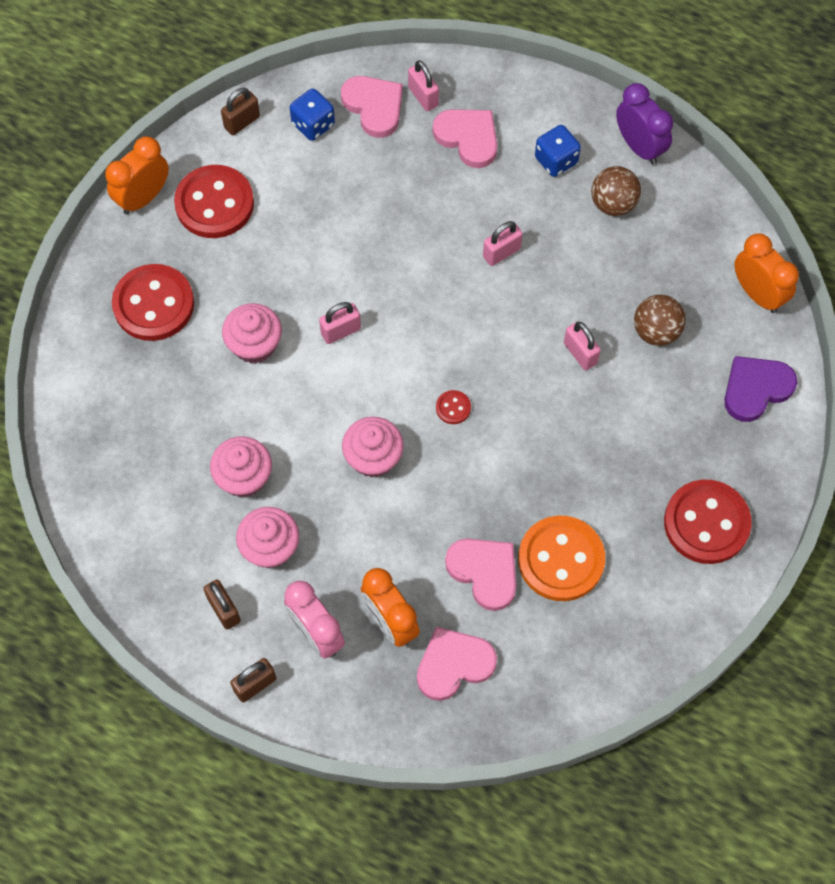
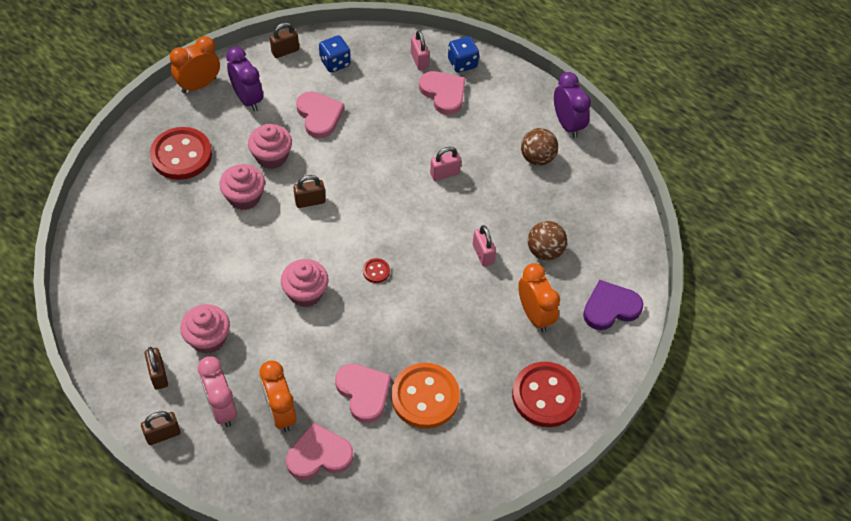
camera: 10 degrees right, 10 degrees down
(214, 204) = (248, 99): red button -> purple clock
(244, 477) = (205, 285): pink cupcake -> pink cupcake (271, 156)
(341, 331) = (310, 201): pink padlock -> brown padlock
(374, 107) = (382, 60): pink heart -> pink heart (319, 116)
(556, 160) = (503, 121): blue dice -> blue dice (462, 63)
(757, 294) = (629, 241): orange clock -> orange clock (534, 315)

